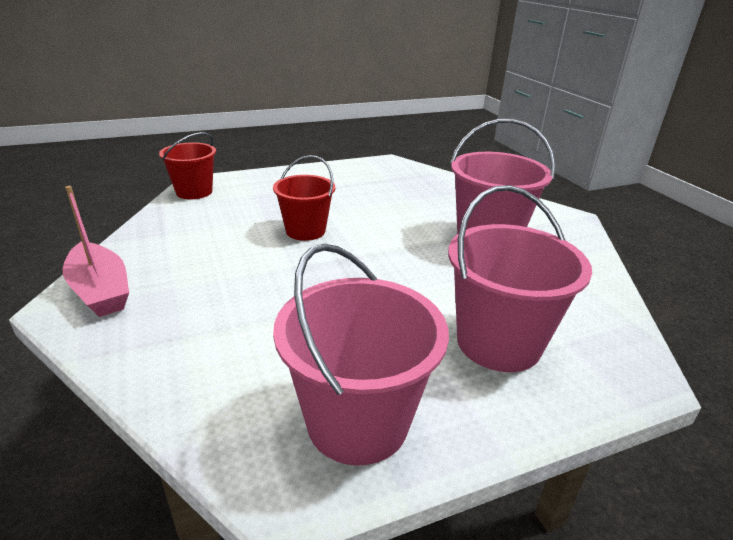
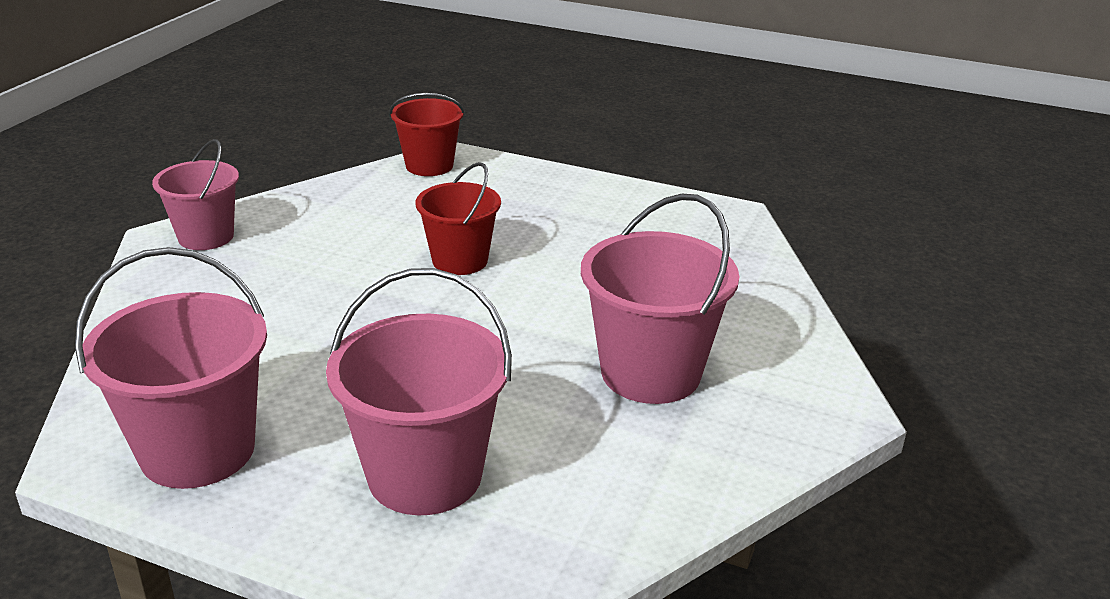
camera: 45 degrees right, 0 degrees up
(100, 290) = (206, 237): pink boat -> pink bucket

